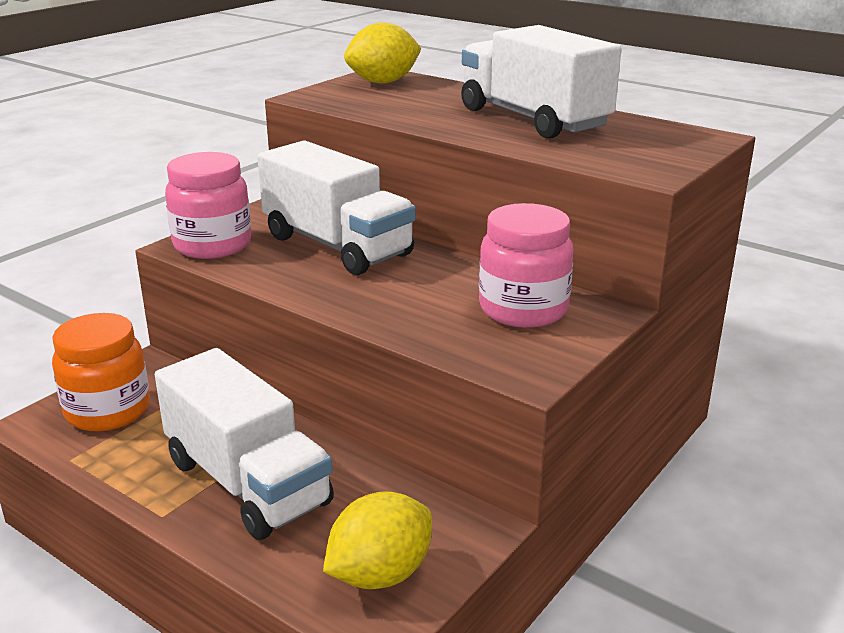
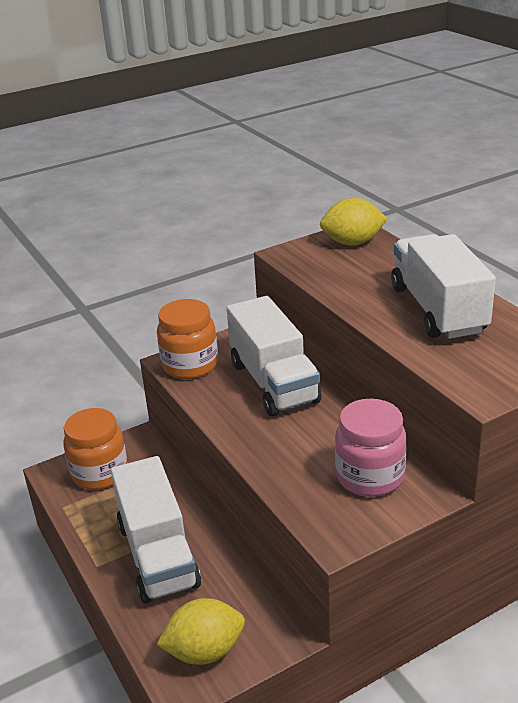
camera: 25 degrees right, 5 degrees up
(212, 245) = (190, 365): pink jar -> orange jar

